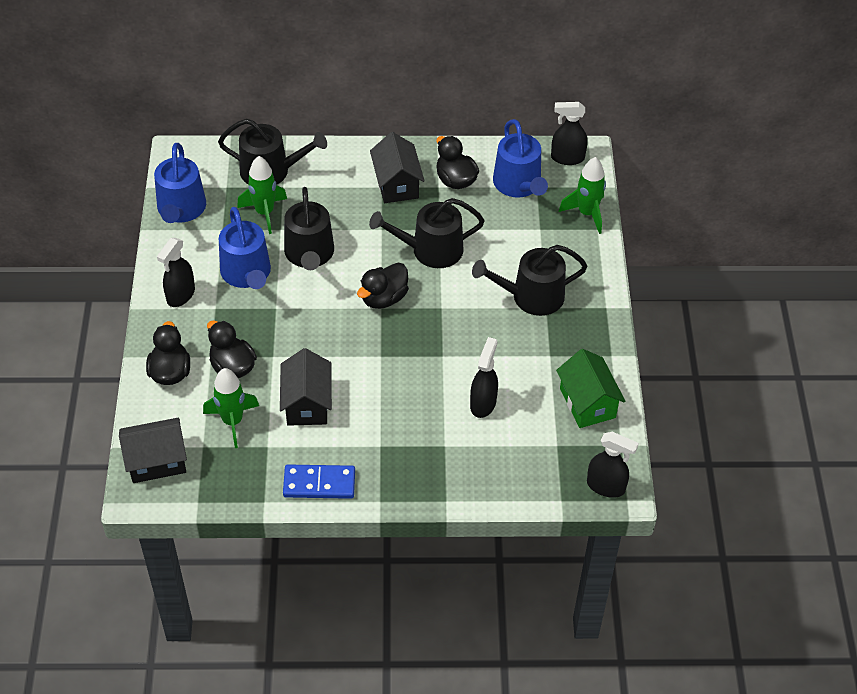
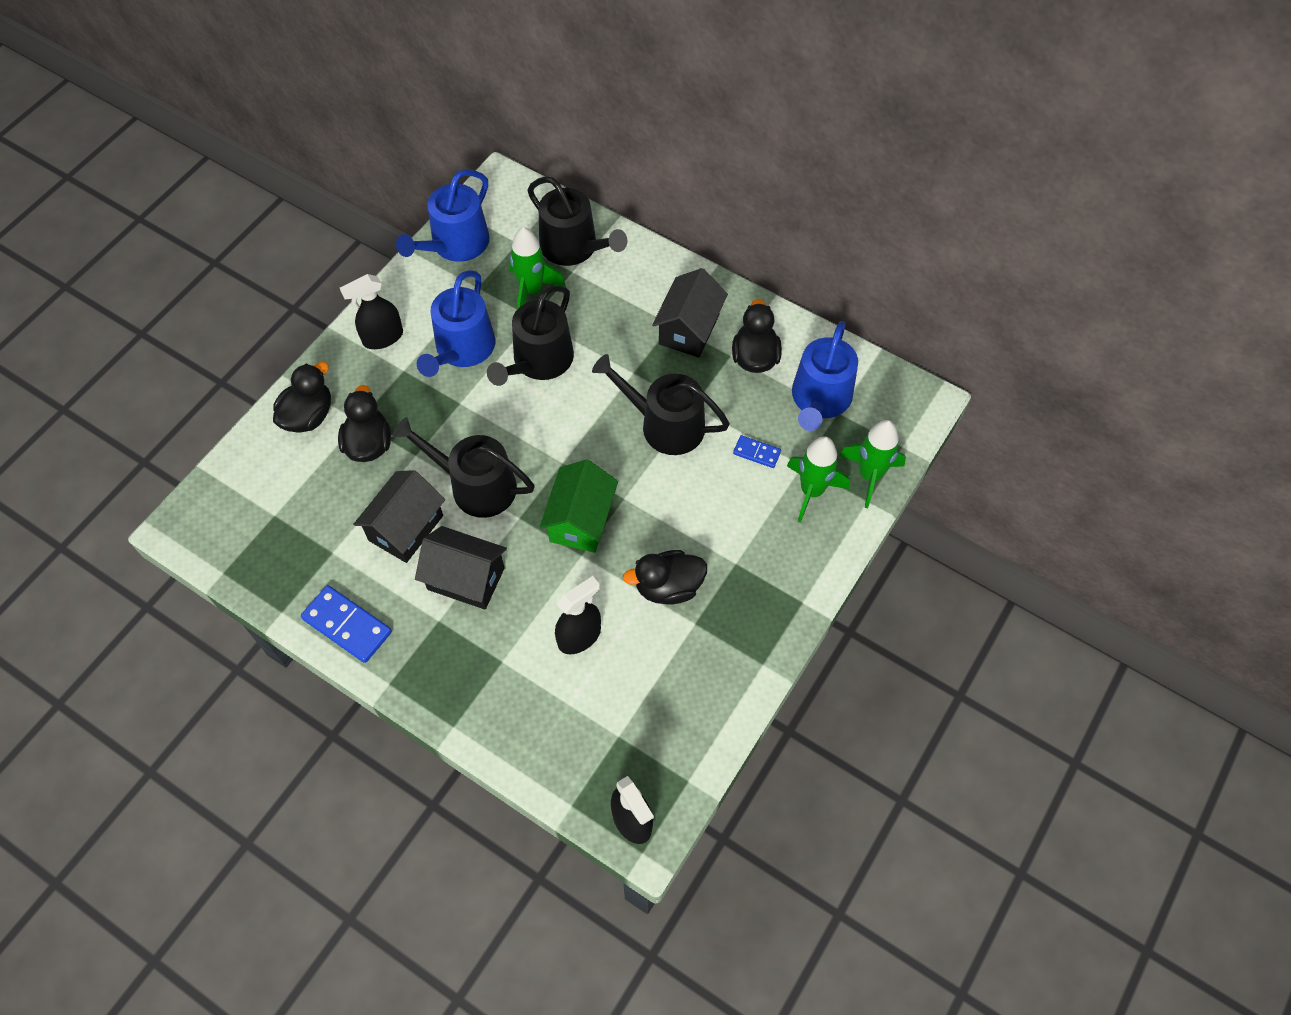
camera: 35 degrees right, 10 degrees up
(156, 461) = (221, 505): black house -> black house (466, 578)
(232, 421) = (322, 505): green rocket -> green rocket (811, 491)
(384, 298) = (573, 453): black duck -> black duck (668, 587)
(505, 236) = (756, 453): none -> blue domino
(531, 296) = (729, 541): black watering can -> black watering can (476, 486)
(567, 158) = (899, 396): black spray bottle -> none
(587, 403) = (691, 706): green house -> green house (580, 520)

